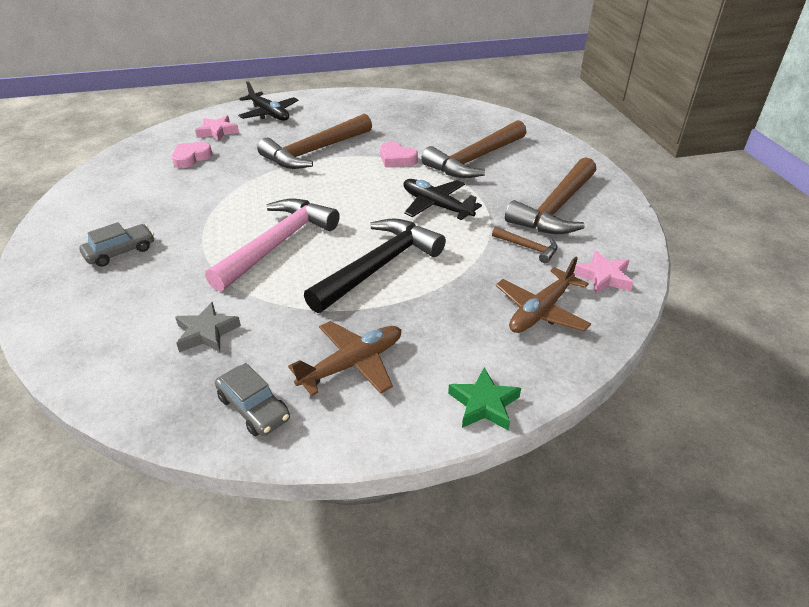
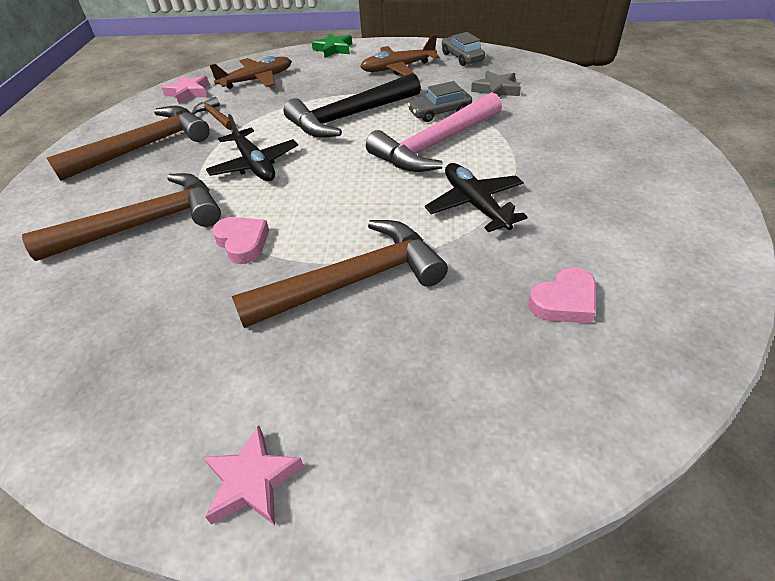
camera: 160 degrees left, 5 degrees up
(120, 252) = (599, 156): grey car -> grey car (439, 112)
(217, 132) = (529, 381): pink star -> pink star (252, 481)
(269, 114) = (413, 440): black plane -> black plane (475, 204)

